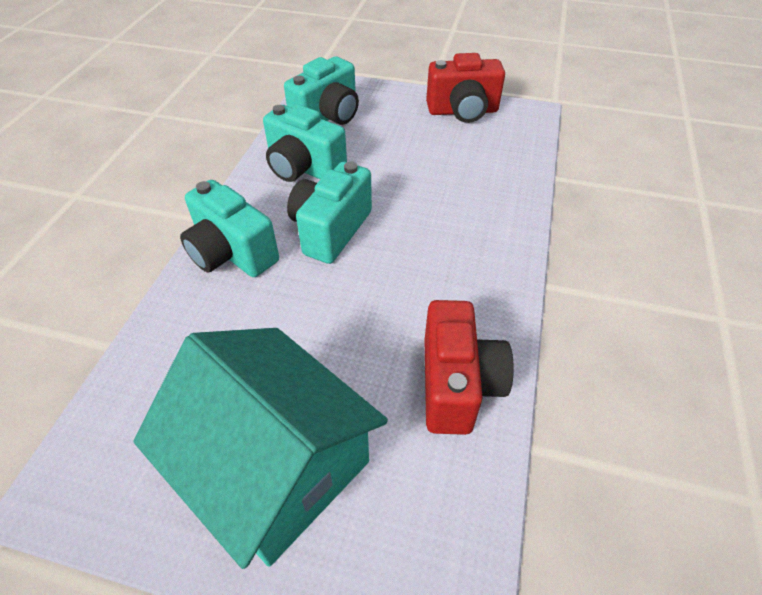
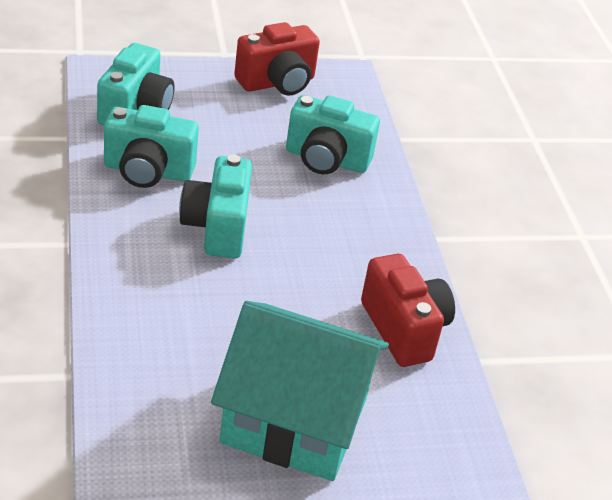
camera: 30 degrees left, 10 degrees down
(232, 253) = (133, 268): turquoise camera -> turquoise camera (326, 160)

